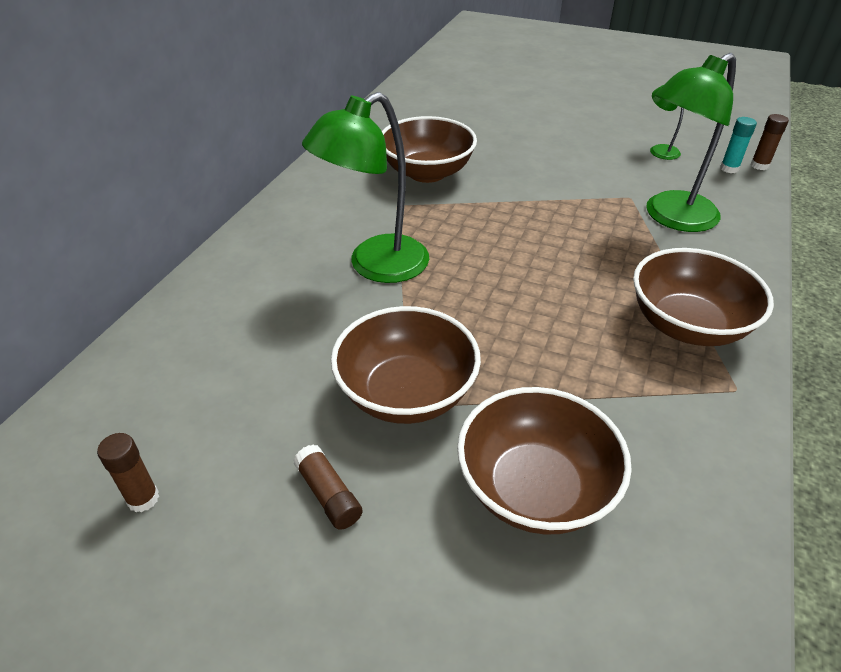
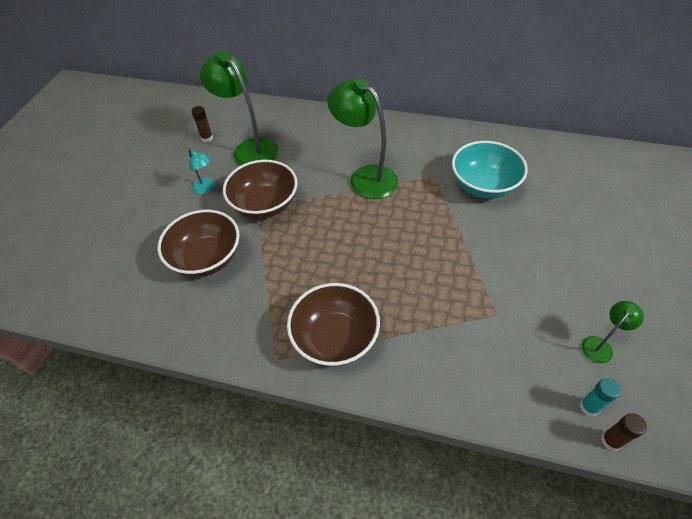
camera: 85 degrees right, 10 degrees up
(328, 494) = (206, 188): brown glue stick -> turquoise lamp
(427, 172) = (483, 185): brown bowl -> turquoise bowl
(671, 218) = (473, 343): green lamp -> green lamp (250, 148)

